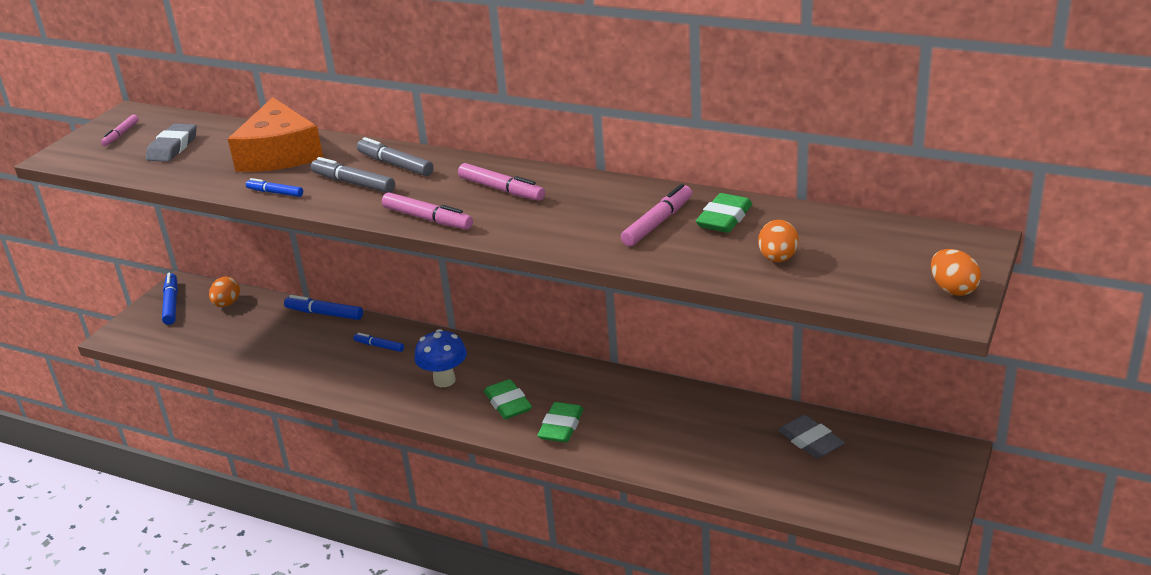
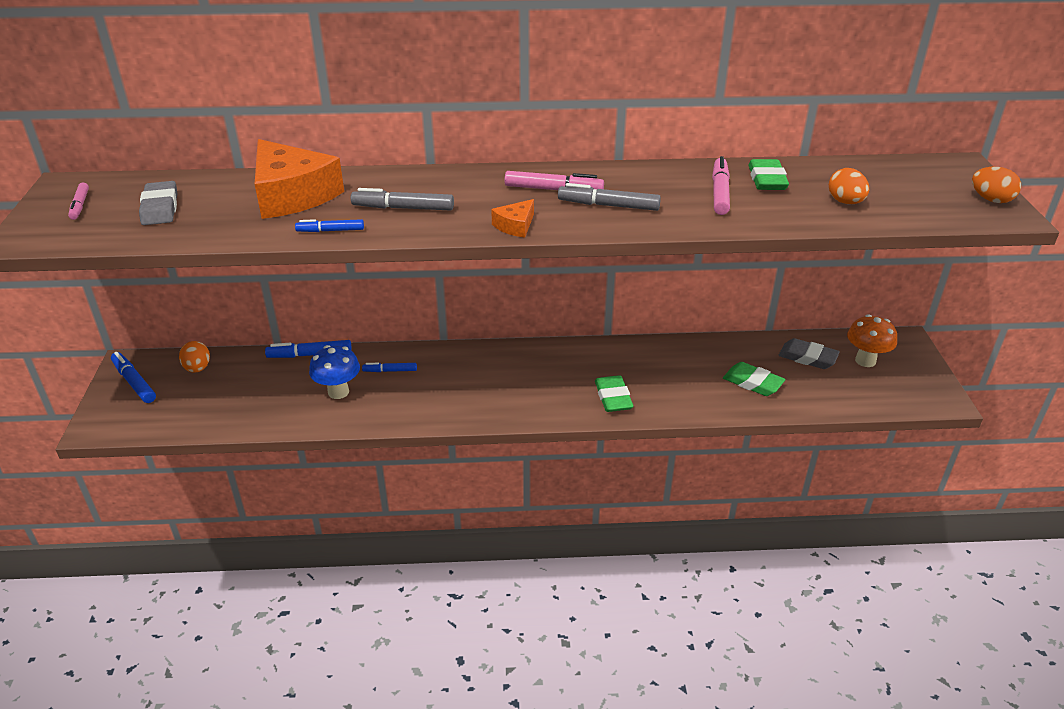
camera: 30 degrees left, 5 degrees up
(395, 164) = (425, 185): grey marker -> grey marker (608, 205)
(428, 219) = (515, 226): pink marker -> orange cheese
(444, 380) = (477, 385): blue mushroom -> blue mushroom (338, 392)
(508, 403) = (551, 390): green eraser -> green eraser (752, 383)
(876, 462) = (865, 361): none -> orange mushroom

